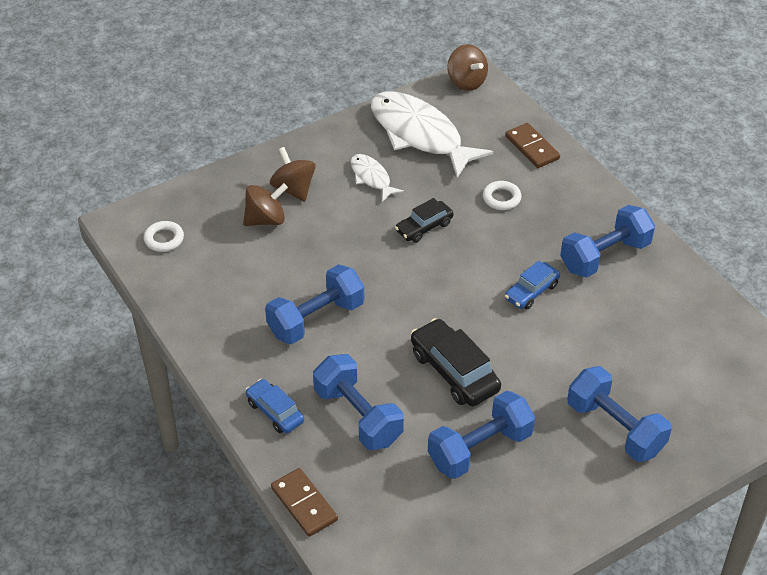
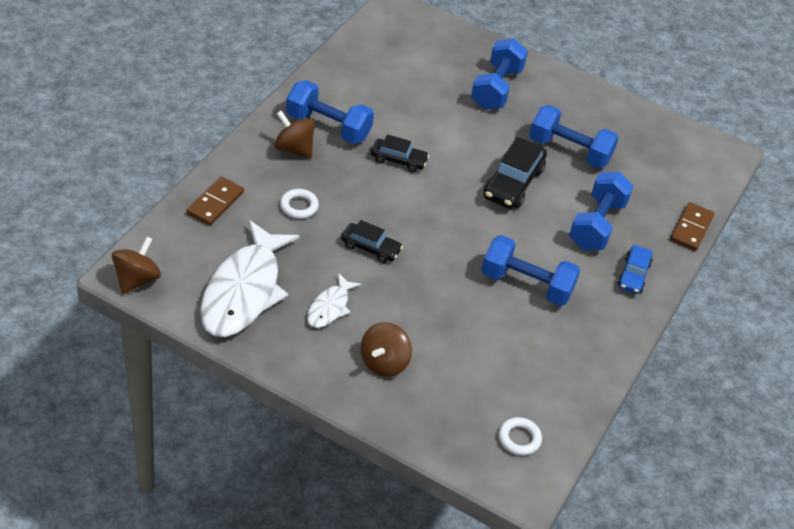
camera: 125 degrees left, 0 degrees up
(266, 219) = (439, 368): brown spinning top -> brown spinning top (294, 149)
(531, 291) = (398, 160): blue car -> black car

